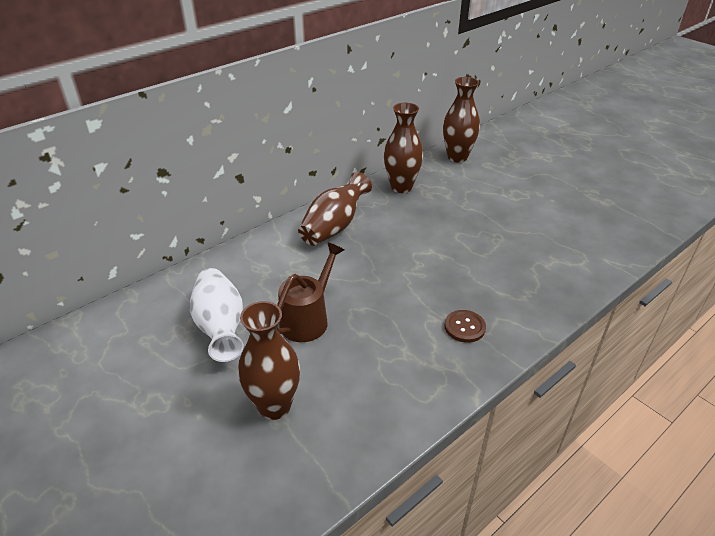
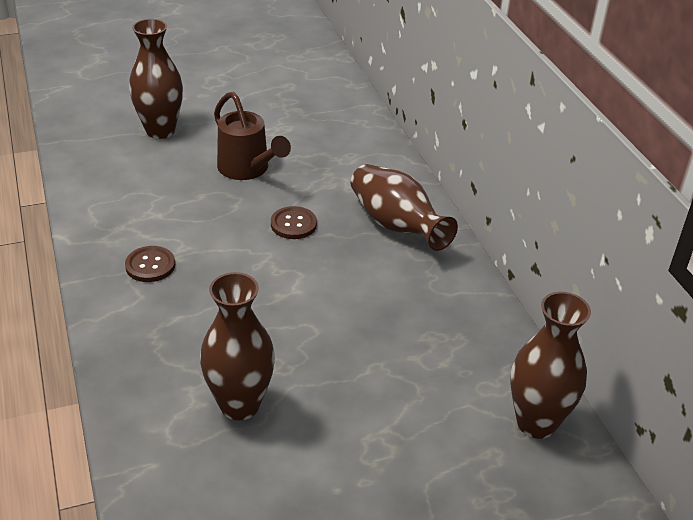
camera: 110 degrees right, 0 degrees up
(221, 327) = (275, 121): white vase -> none
(364, 271) = (293, 224): none -> brown button
(401, 187) = (464, 316): brown vase -> brown vase (240, 405)

